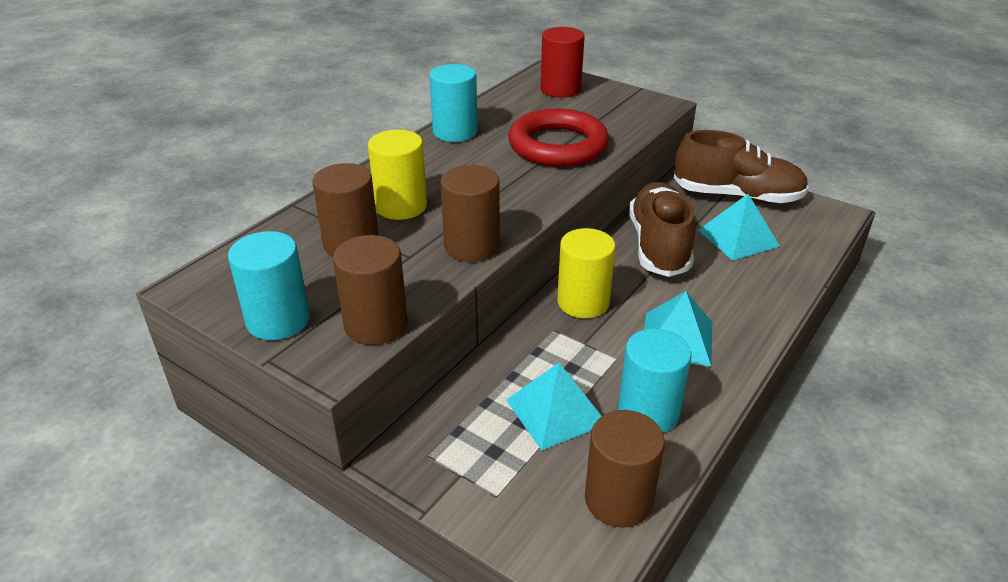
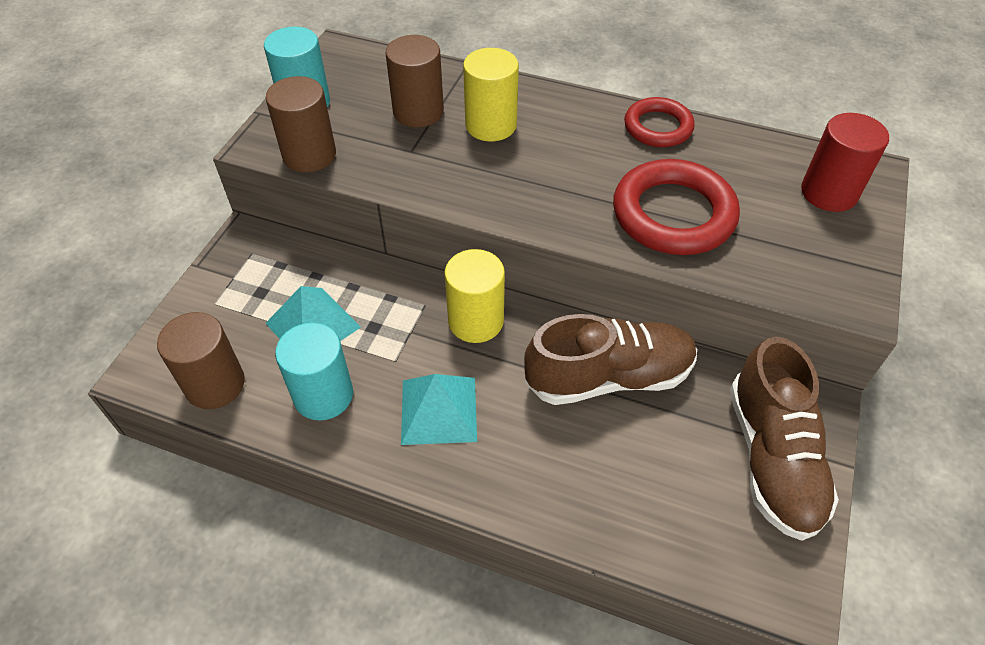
camera: 75 degrees right, 15 degrees up
(455, 132) = (658, 127): turquoise cylinder -> red ring
(471, 246) = (439, 186): brown cylinder -> none
(738, 238) = (664, 462): turquoise pyramid -> none

